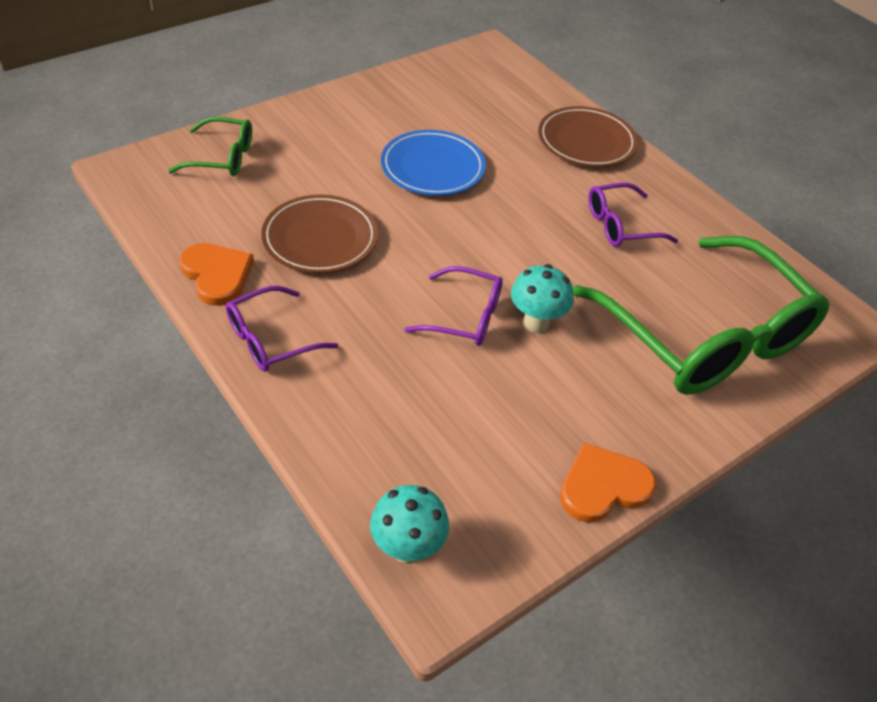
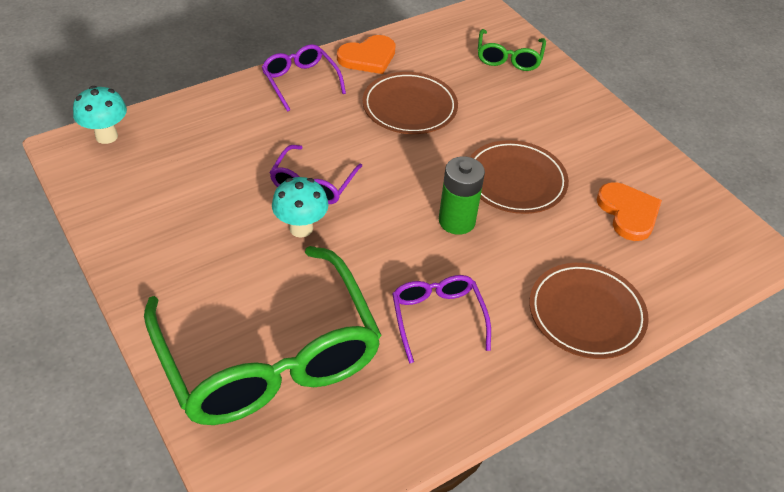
camera: 95 degrees right, 0 degrees up
(432, 168) = (515, 181): blue plate -> brown plate
(497, 209) = (456, 221): none -> green battery
(603, 486) = (121, 244): orange heart -> orange heart (628, 213)
(706, 336) = (269, 357): green glasses -> green glasses turned 90 degrees counterclockwise

